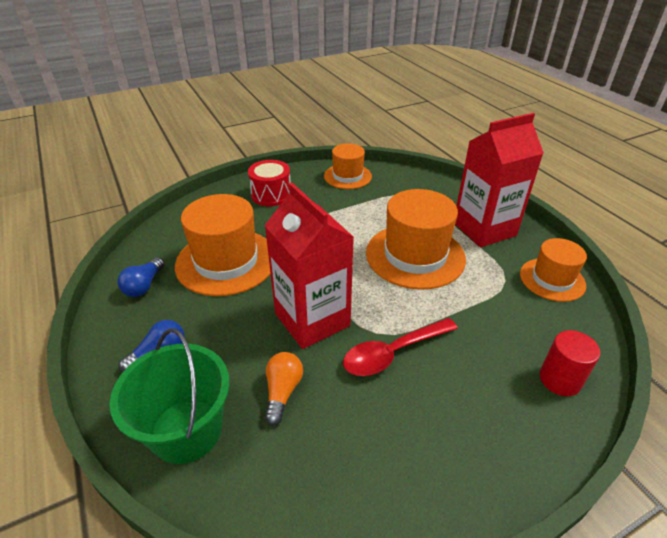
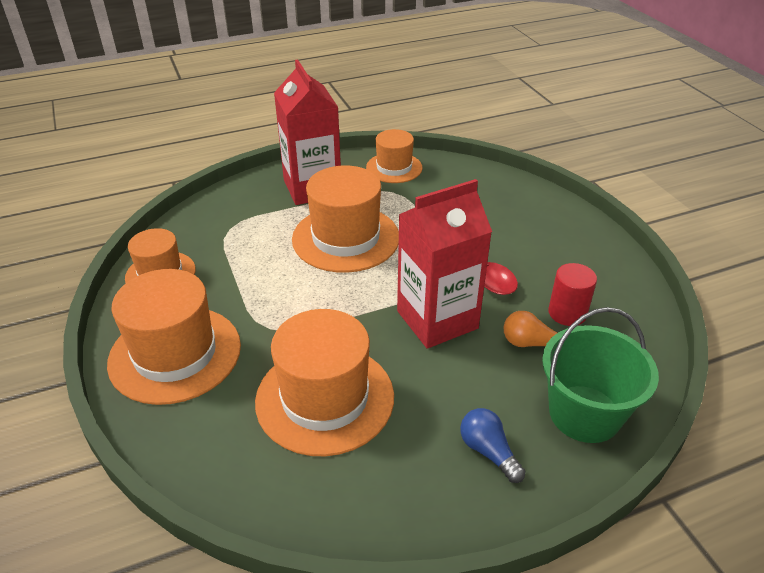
camera: 85 degrees left, 0 degrees up
(144, 285) = (362, 490): blue light bulb -> none
(271, 195) = (175, 354): red drum -> orange hat
(560, 379) = (504, 190): red cylinder -> red cylinder (567, 313)

